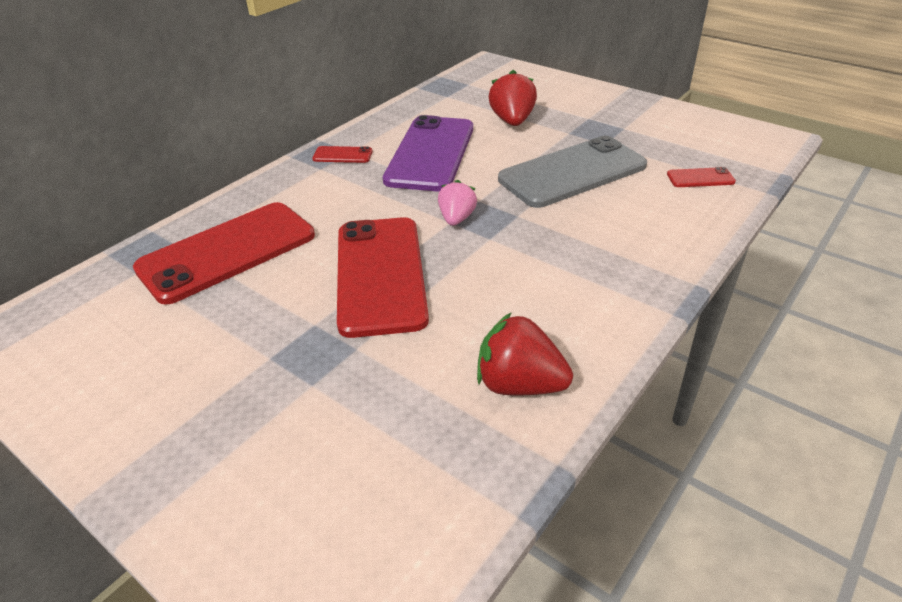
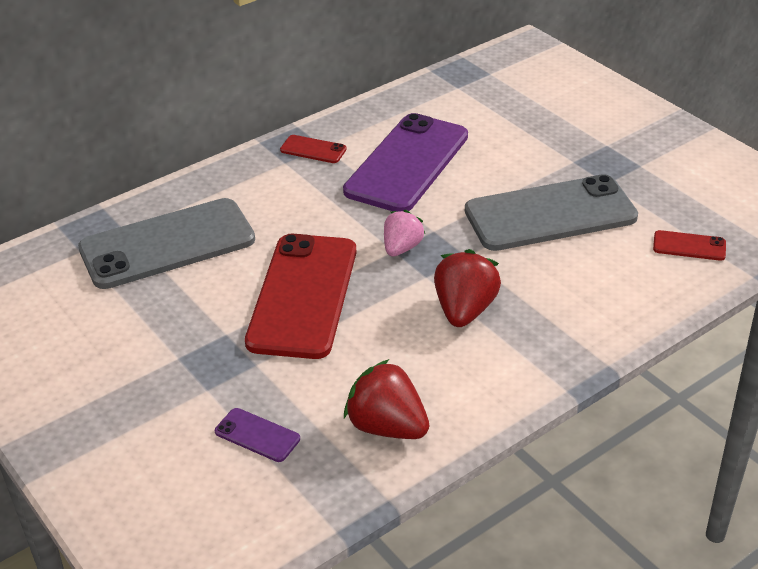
camera: 15 degrees right, 0 degrees up
(227, 252) = (167, 244): red phone -> grey phone
(384, 423) = (257, 435): none -> purple phone
(512, 121) = (516, 135): red strawberry -> red strawberry (464, 310)

